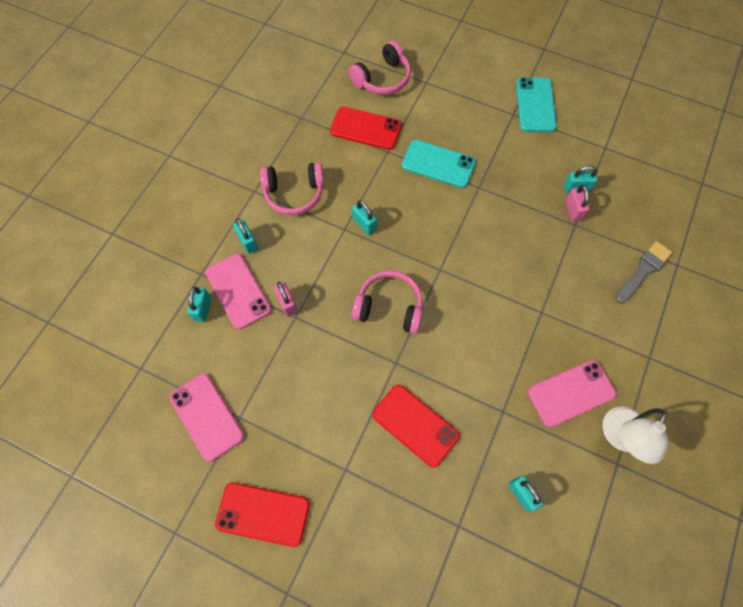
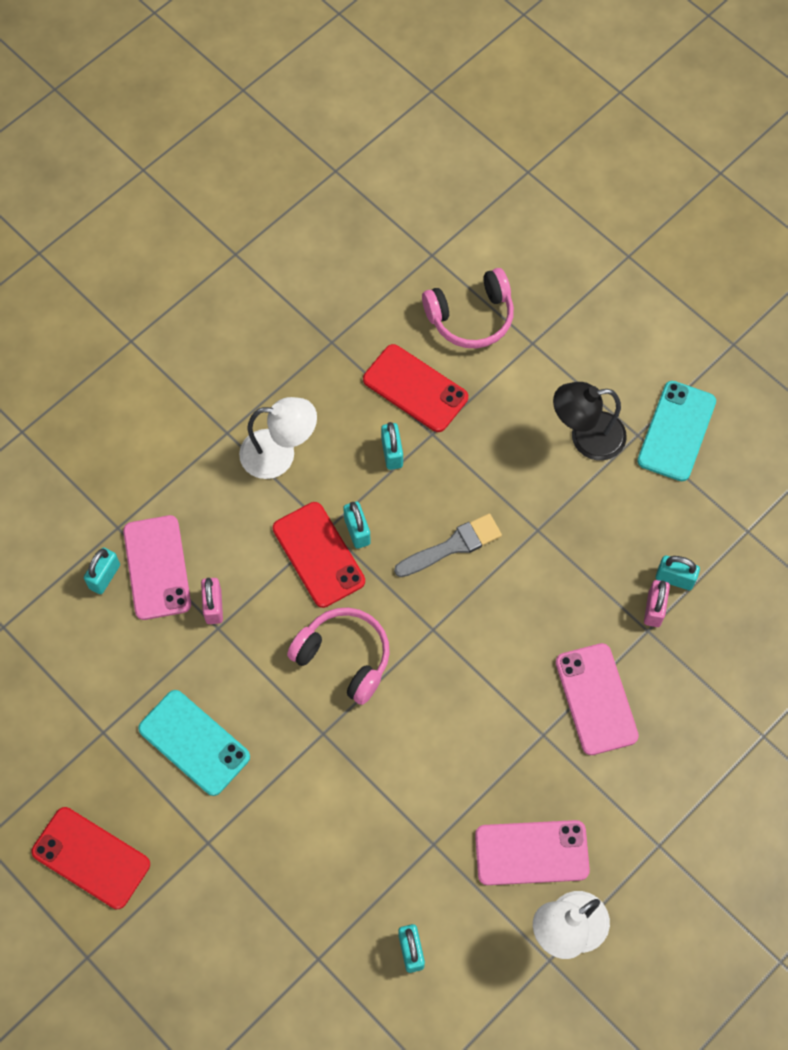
camera: 20 degrees right, 0 degrees up
(207, 416) = (64, 717): pink phone -> pink phone (596, 699)
(248, 242) = (193, 504): turquoise padlock -> turquoise padlock (392, 453)
(294, 193) = (279, 454): pink headphones -> white lamp
(415, 425) = (315, 820): red phone -> red phone (318, 555)
(438, 164) = (495, 476): turquoise phone -> turquoise phone (194, 743)
(483, 125) = (586, 437): none -> black lamp
(643, 270) = (711, 727): grey brush -> grey brush (452, 546)

